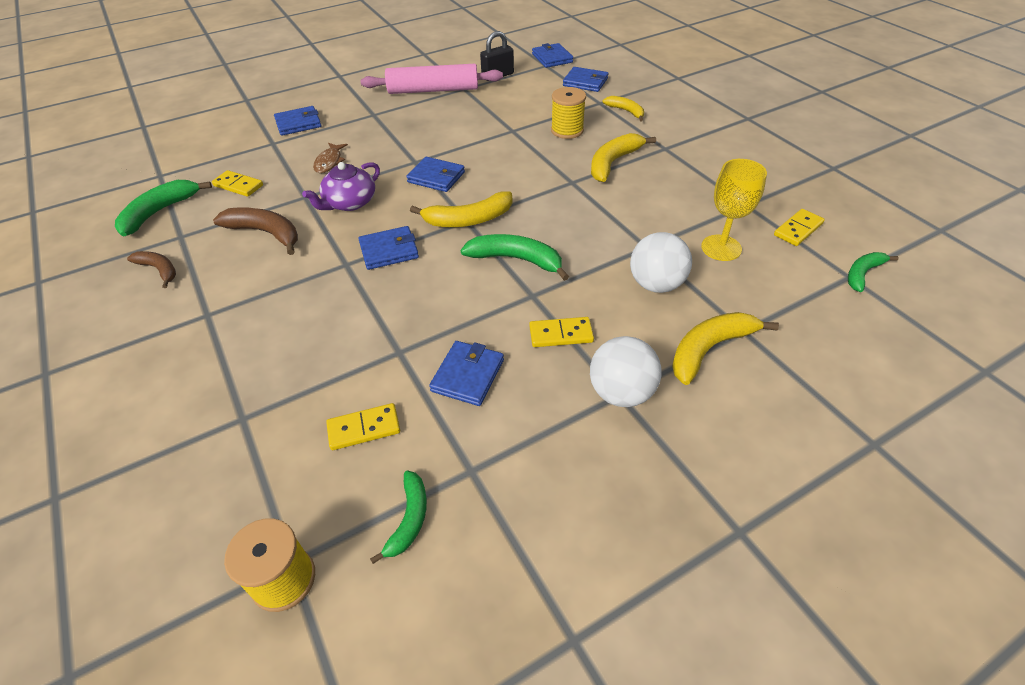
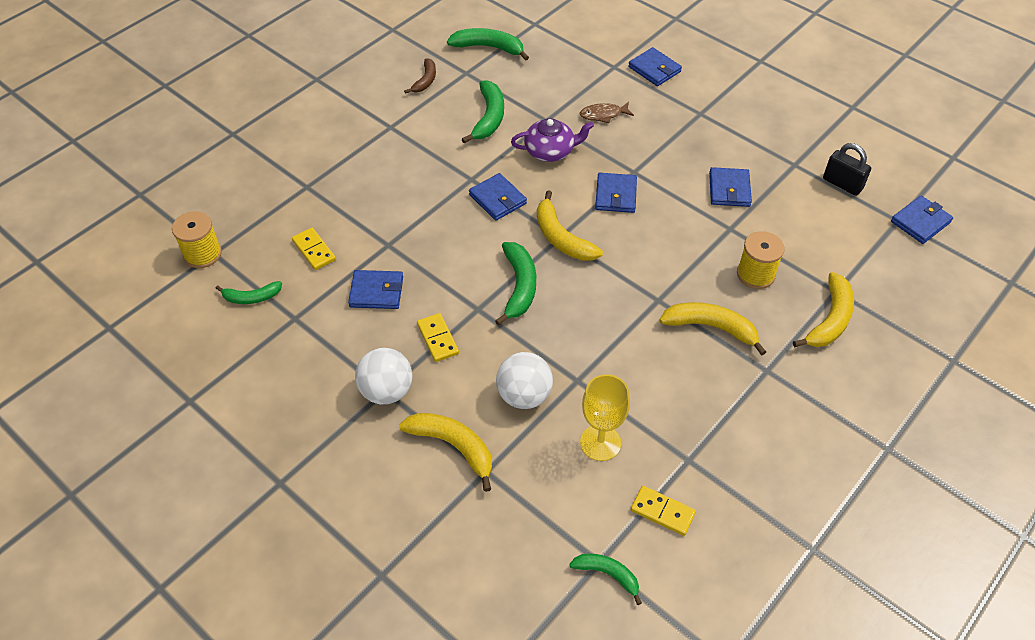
camera: 70 degrees right, 5 degrees up
(238, 185) = (542, 74): yellow domino -> none
(266, 233) = (489, 117): brown banana -> green banana
(349, 203) = (550, 151): purple teapot -> purple teapot turned 150 degrees clockwise
(433, 90) = (775, 141): pink rolling pin -> none
(585, 82) = (878, 267): blue wallet -> blue wallet (729, 189)
(626, 111) = (830, 319): yellow banana -> yellow banana, size x1.60

